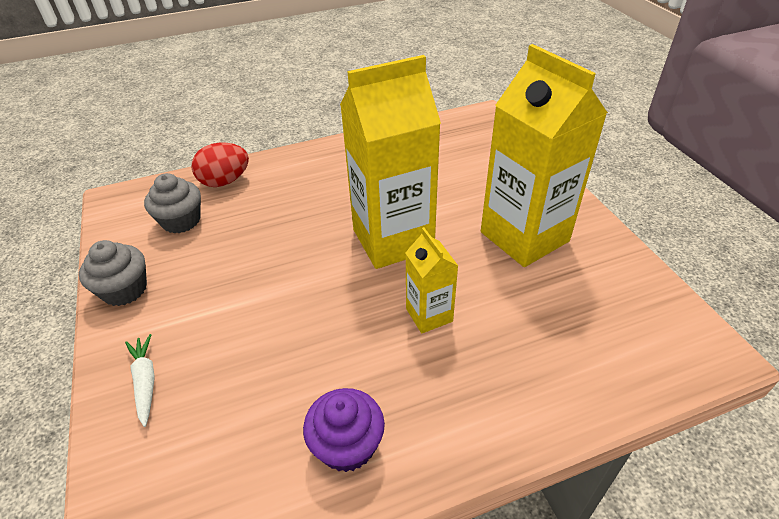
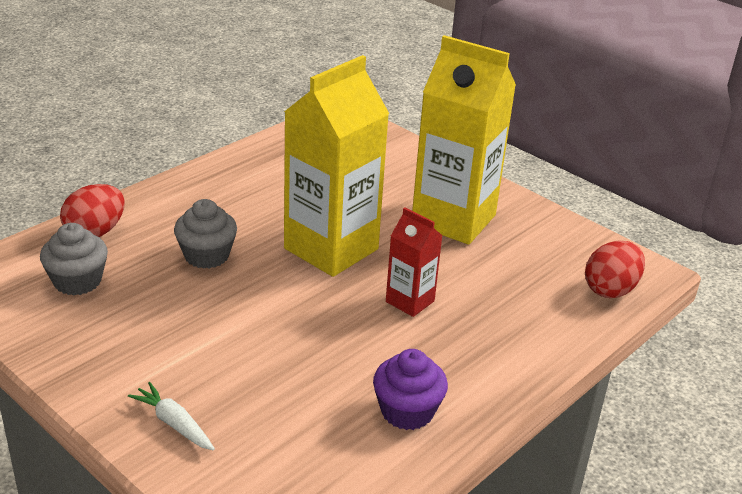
camera: 30 degrees left, 10 degrees down
(125, 290) = (72, 358): grey cupcake -> grey cupcake (206, 255)
(429, 315) = (410, 301): yellow carton -> red carton
(653, 363) = (610, 289): none -> red egg

